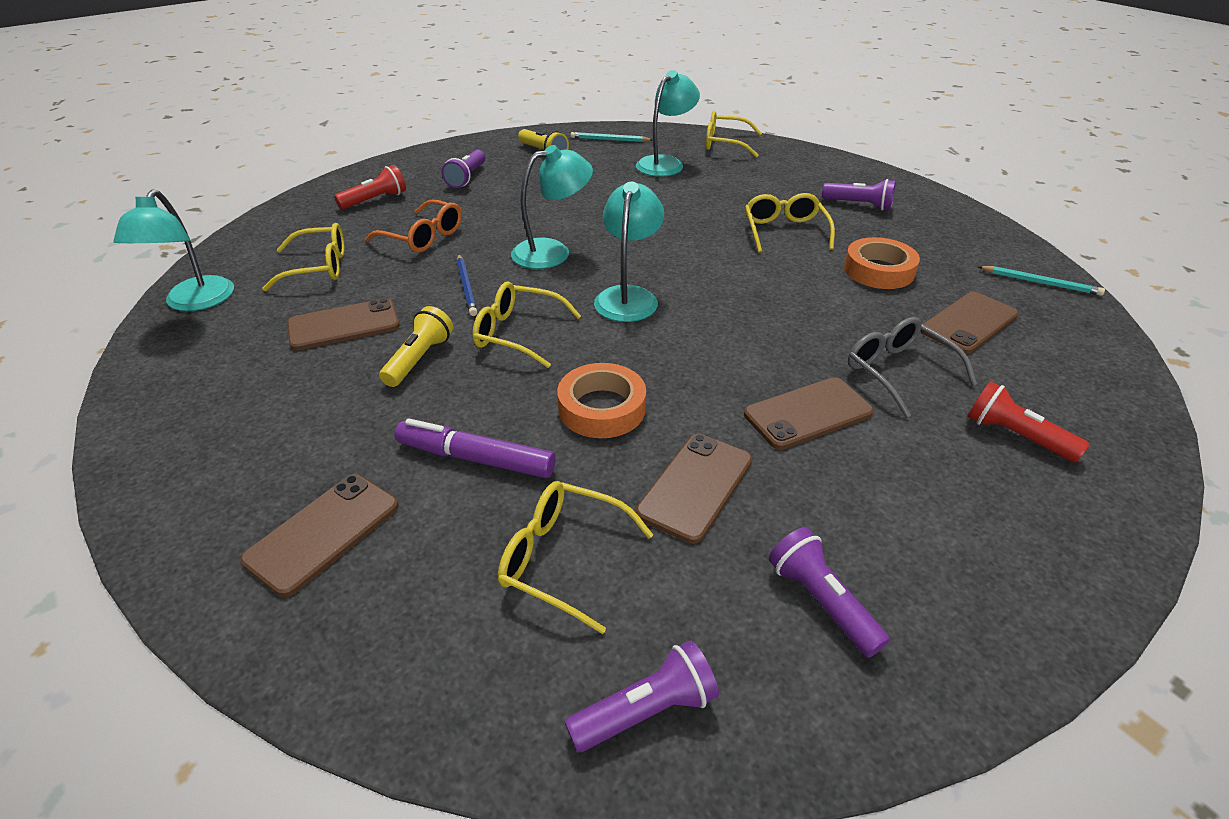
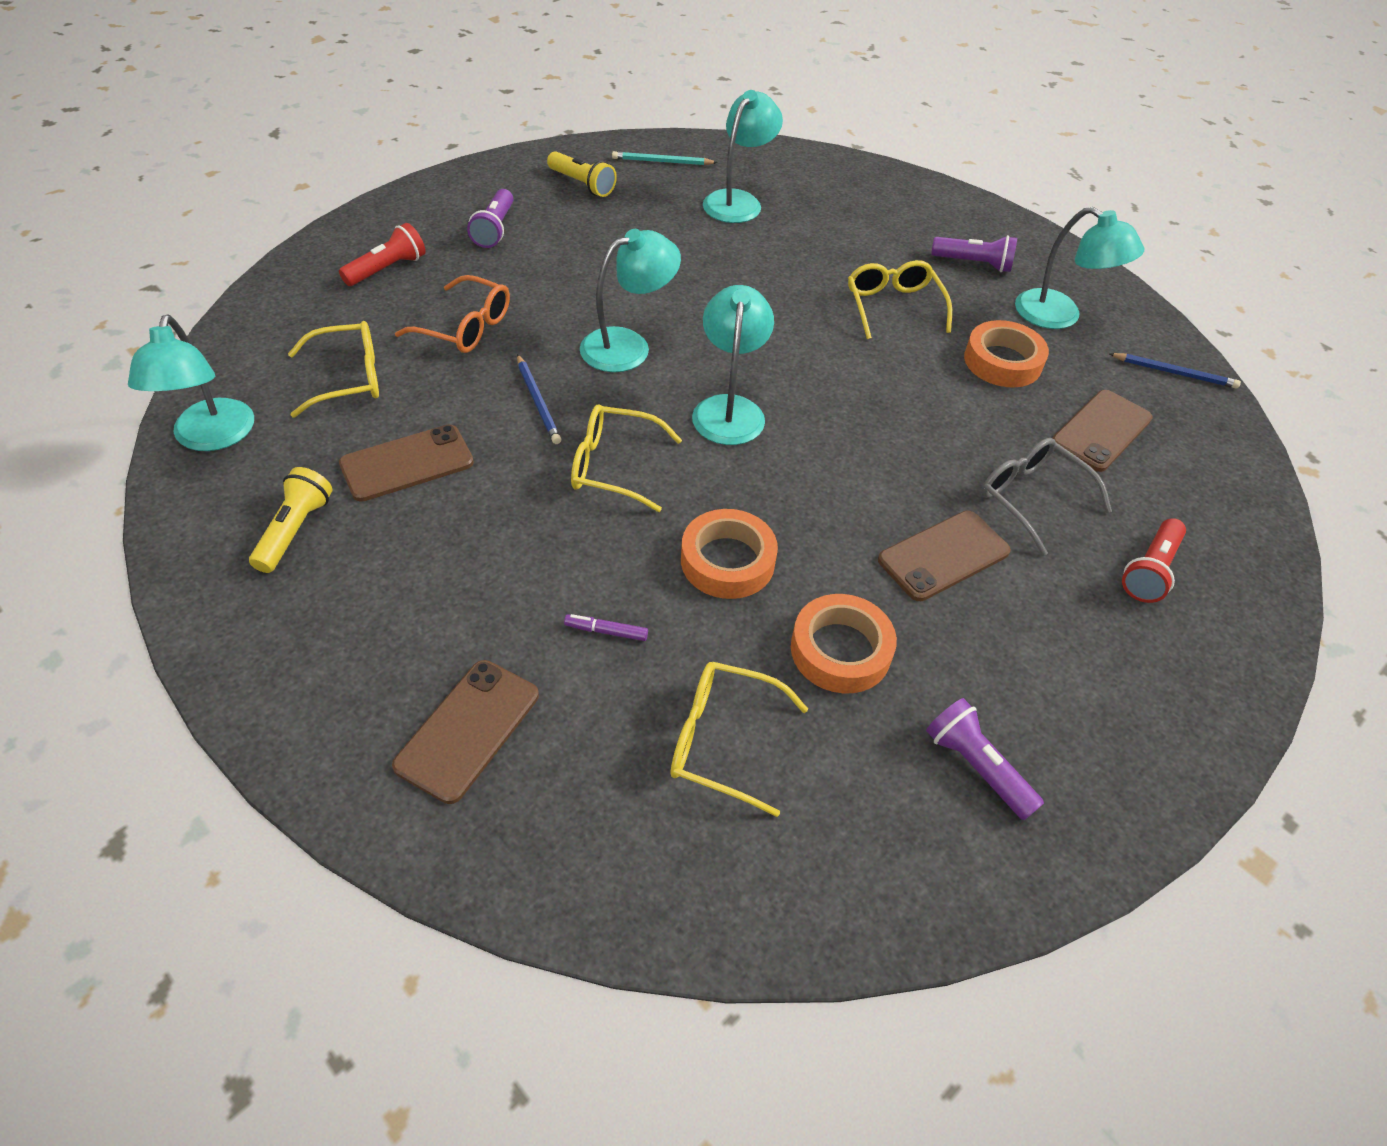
camera: 10 degrees left, 10 degrees up
(419, 359) = (510, 506): yellow flashlight -> yellow flashlight (295, 530)
(476, 458) = (606, 631): purple marker -> purple marker, size x0.47
(646, 710) = (830, 887): purple flashlight -> none
(695, 486) = (840, 650): brown phone -> orange tape
(724, 143) = (805, 167): yellow glasses -> none
(933, 241) = (1059, 316): none -> turquoise lamp
(1015, 436) = (1149, 571): red flashlight -> red flashlight turned 90 degrees counterclockwise
(1040, 283) = (1174, 373): turquoise pencil -> blue pencil

